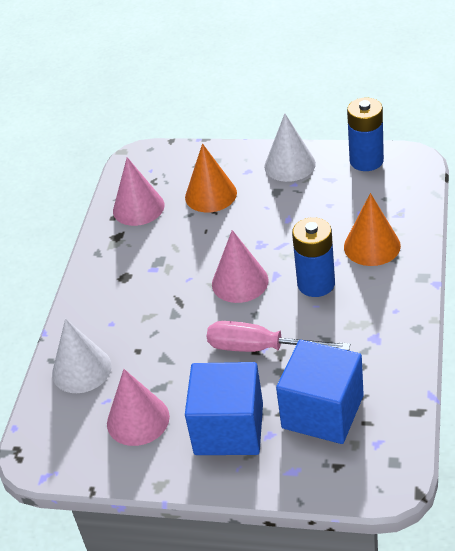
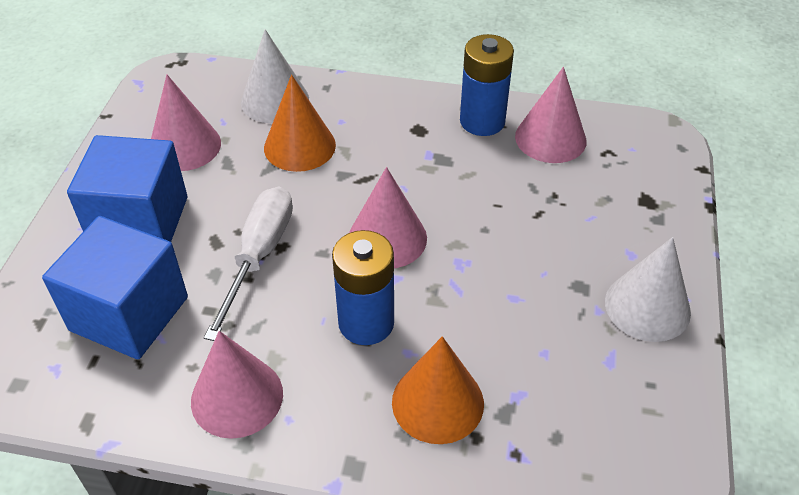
camera: 85 degrees right, 5 degrees up
(211, 195) = (575, 210): orange cone -> orange cone (299, 146)
(260, 348) = (259, 255): pink screwdriver -> white screwdriver
(366, 161) = (661, 417): blue battery -> blue battery (482, 121)
(384, 337) = (237, 397): none -> pink cone

